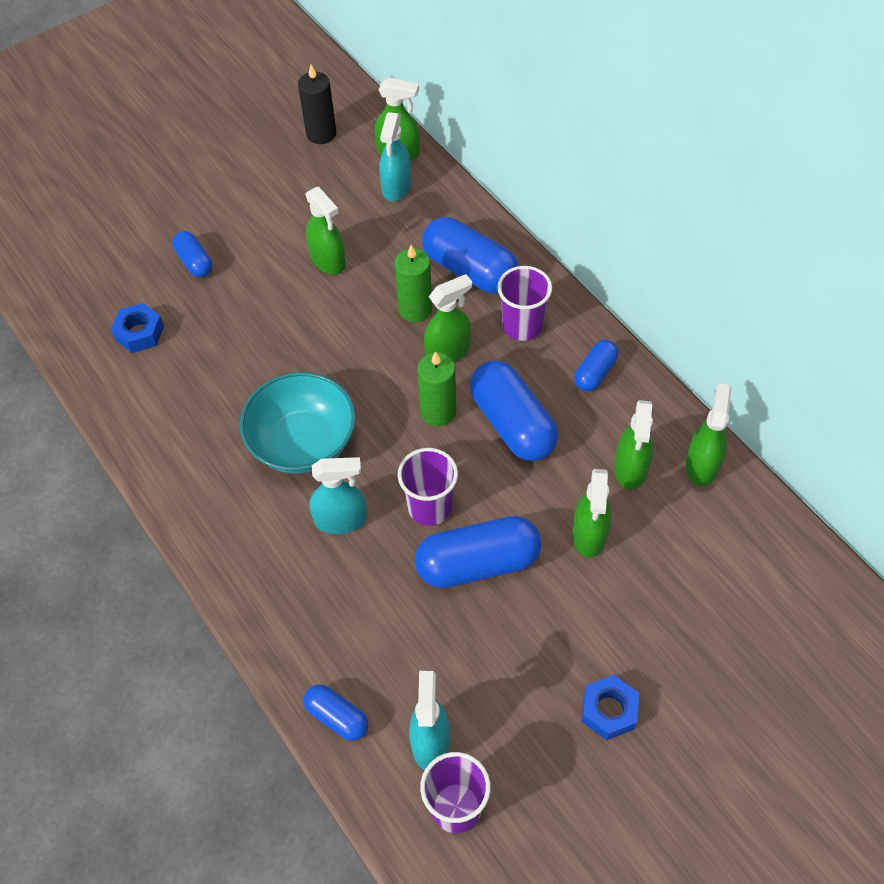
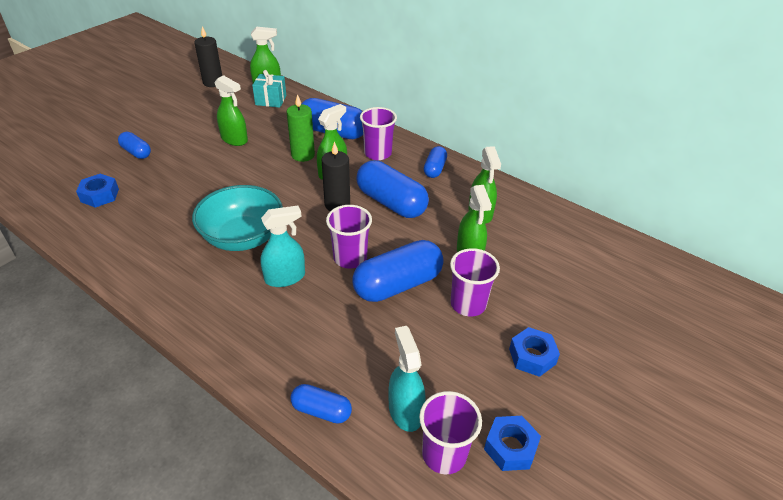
camera: 20 degrees left, 15 degrees down
(396, 187) = (271, 100): turquoise spray bottle -> turquoise gift
(438, 412) = (337, 204): green candle -> black candle
(534, 820) = (510, 447): none -> blue nut
(557, 615) = (468, 304): none -> purple cup
(702, 465) = (524, 204): green spray bottle -> none

